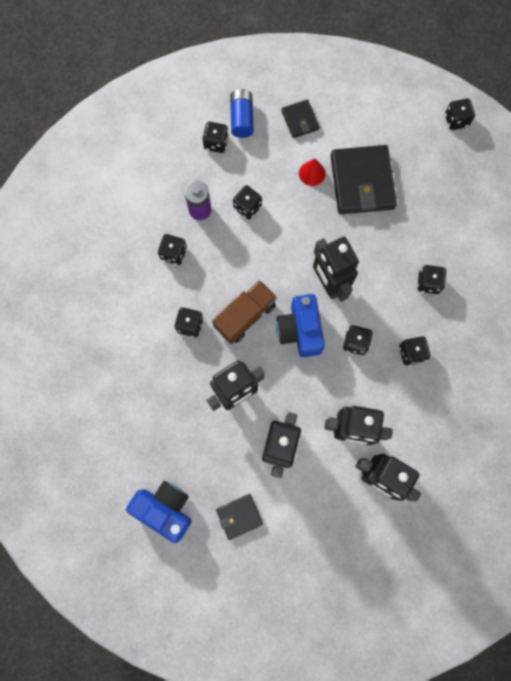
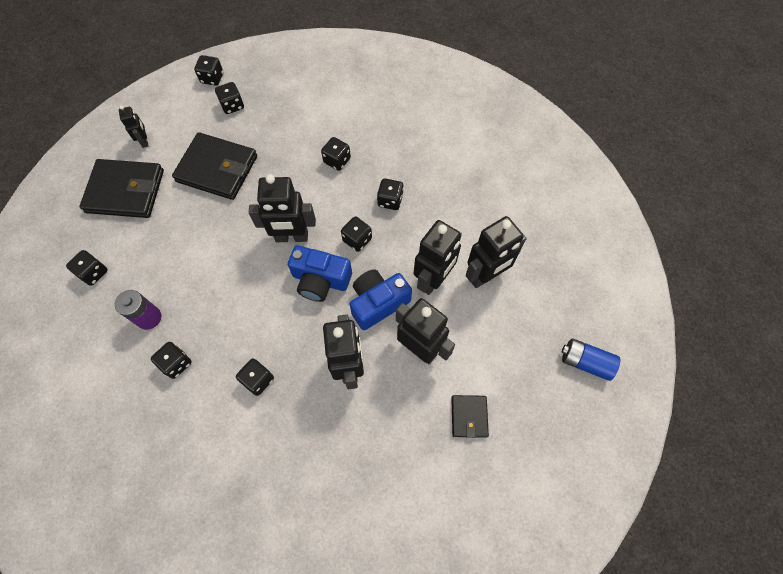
camera: 65 degrees left, 10 degrees down
(165, 509) = (430, 490): blue camera -> blue camera (378, 303)
(242, 119) = (87, 239): blue battery -> blue battery (585, 362)
(245, 316) = (279, 323): brown truck -> none
(247, 207) = (176, 273): black dice -> black dice (232, 105)
(300, 120) = (125, 191): black wallet -> black wallet, size x1.95
(312, 173) = (181, 204): red cone -> none
(356, 104) = (145, 141): none -> black robot

